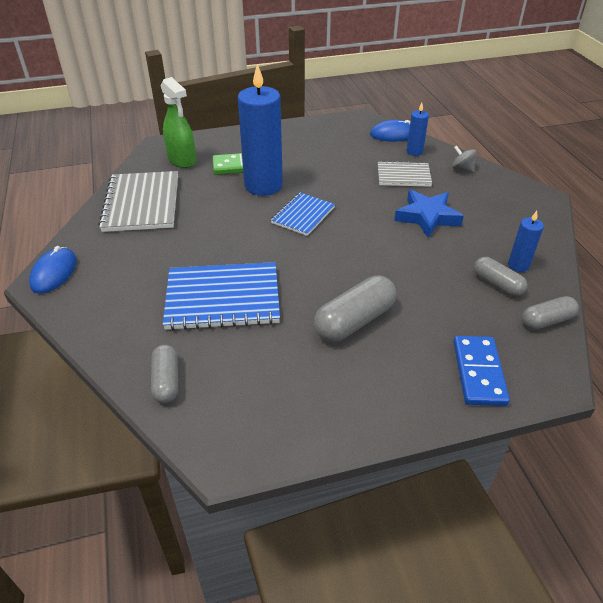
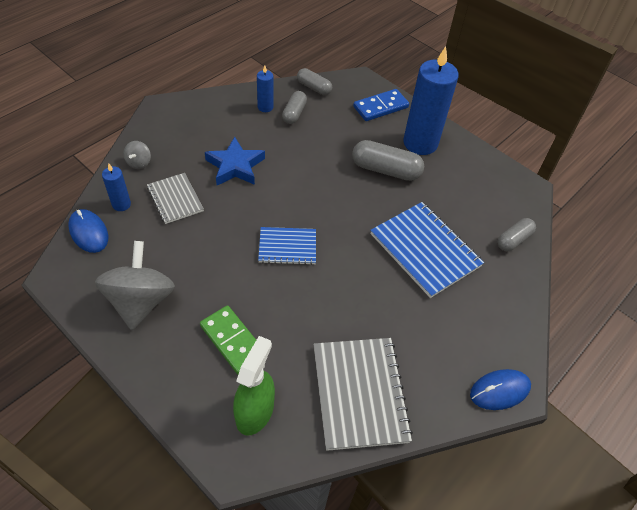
camera: 125 degrees left, 10 degrees up
(141, 203) = (359, 393): grey notebook -> grey notebook turned 60 degrees counterclockwise
(263, 185) = (259, 301): blue candle -> blue candle (420, 143)
(310, 141) = (141, 301): none -> grey spinning top

